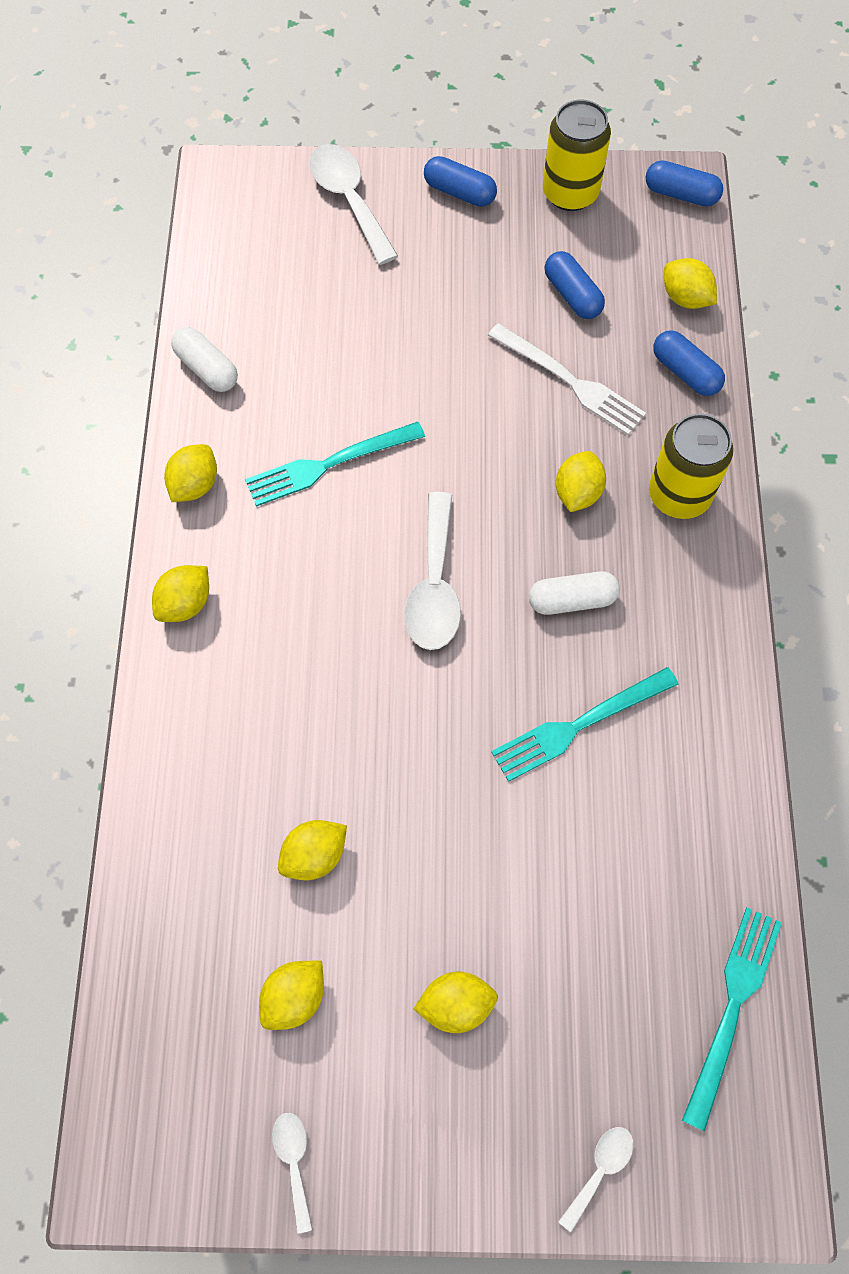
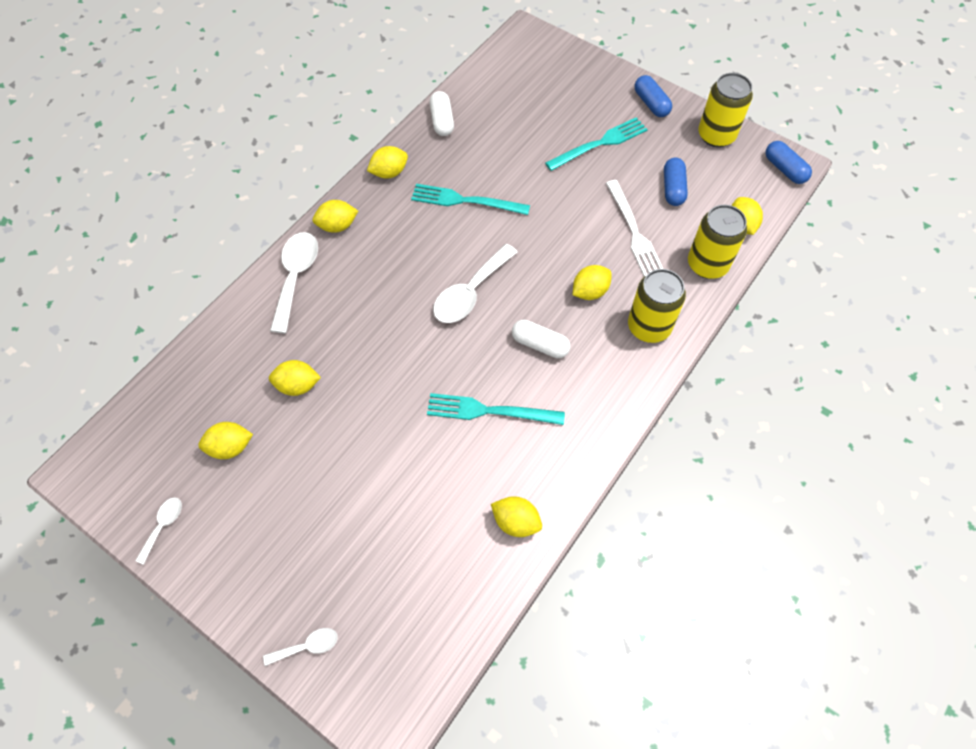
camera: 35 degrees right, 5 degrees down
(349, 200) = (585, 77): white spoon -> white spoon (296, 277)
(456, 1004) = (305, 507): yellow lemon -> yellow lemon (516, 522)
(685, 372) = (707, 264): blue capsule -> yellow can
(732, 1007) = (451, 616): turquoise fork -> turquoise fork (600, 144)

